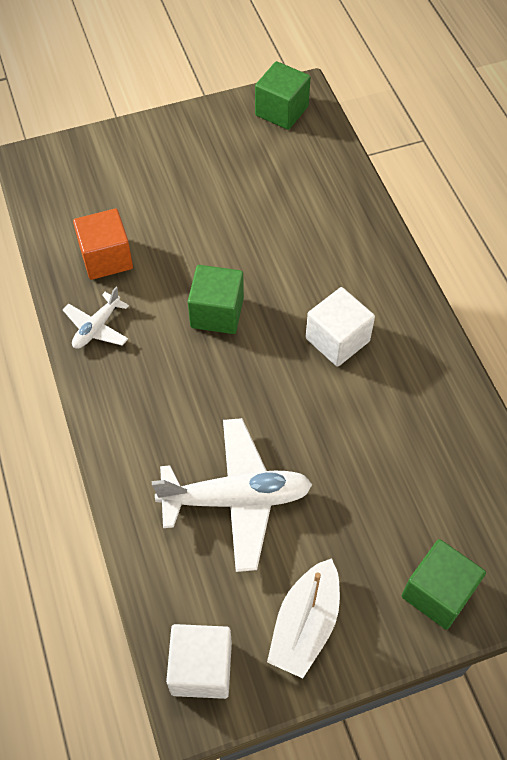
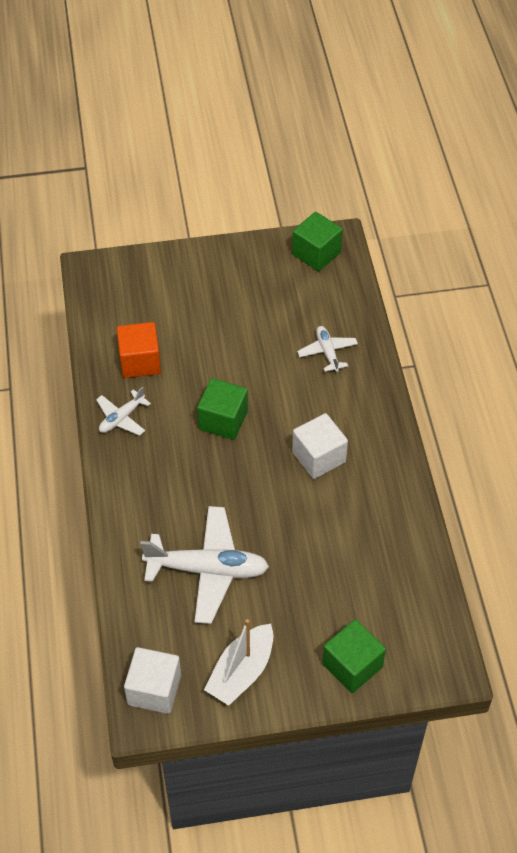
camera: 10 degrees right, 5 degrees down
(319, 217) = (327, 352): none -> white plane

